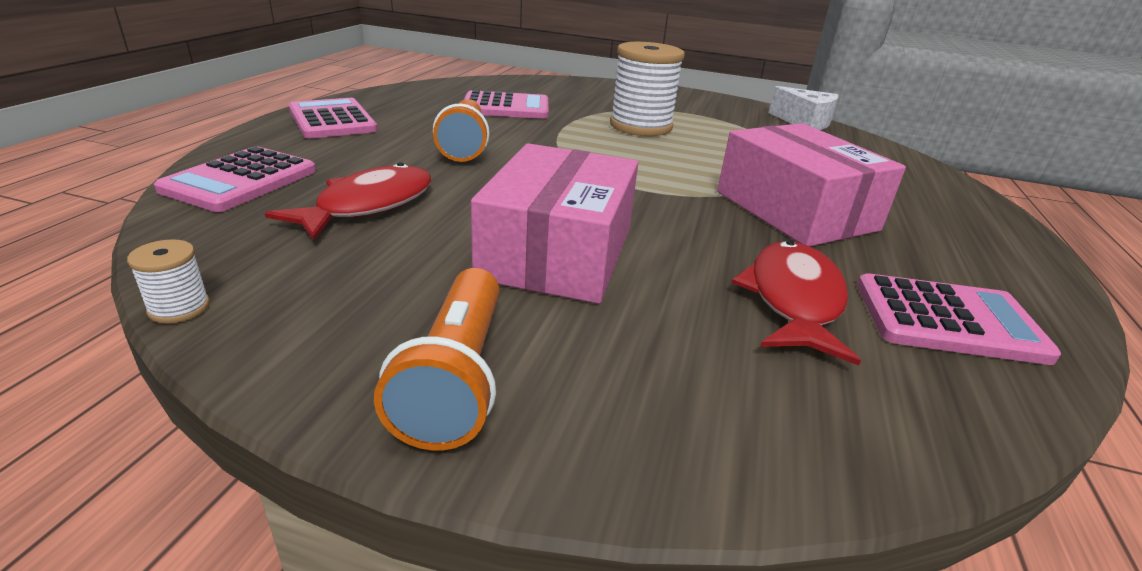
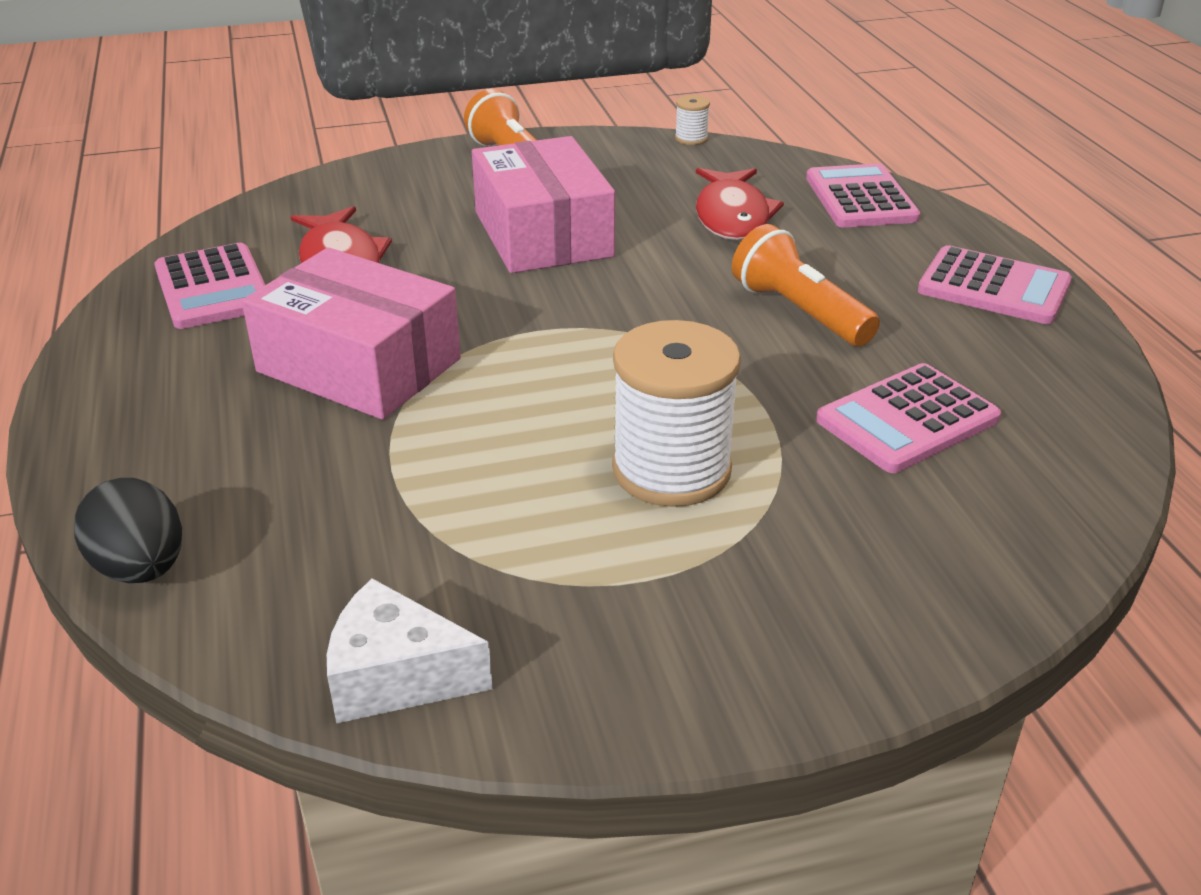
camera: 150 degrees right, 5 degrees up
(930, 171) = (141, 568): none -> black egg
(948, 320) = (213, 288): pink calculator -> pink calculator turned 90 degrees counterclockwise

